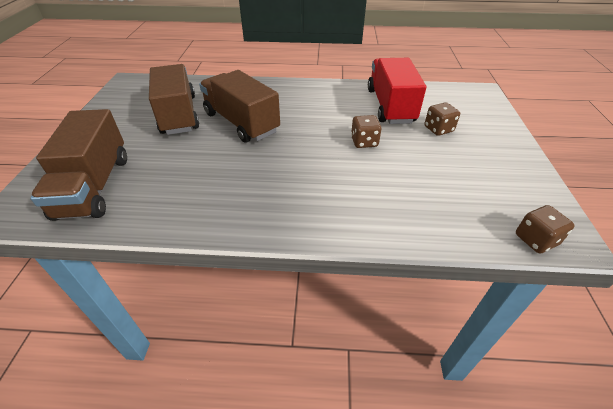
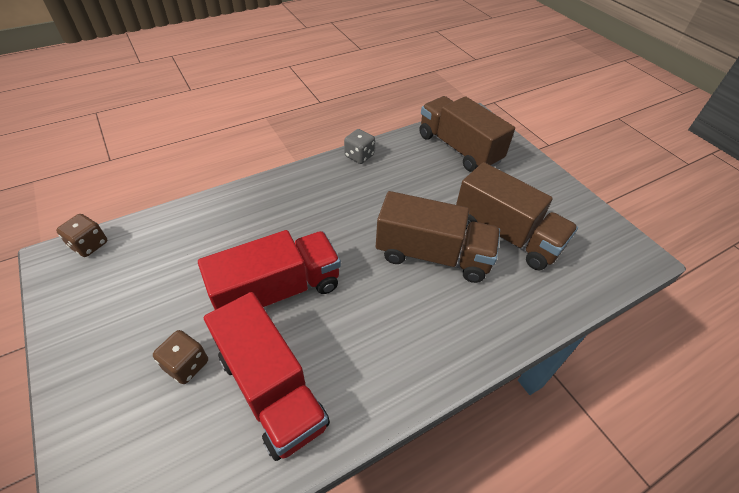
camera: 145 degrees right, 5 degrees up
(196, 223) = (359, 156): none -> grey dice
(364, 142) = (278, 291): brown dice -> red truck

